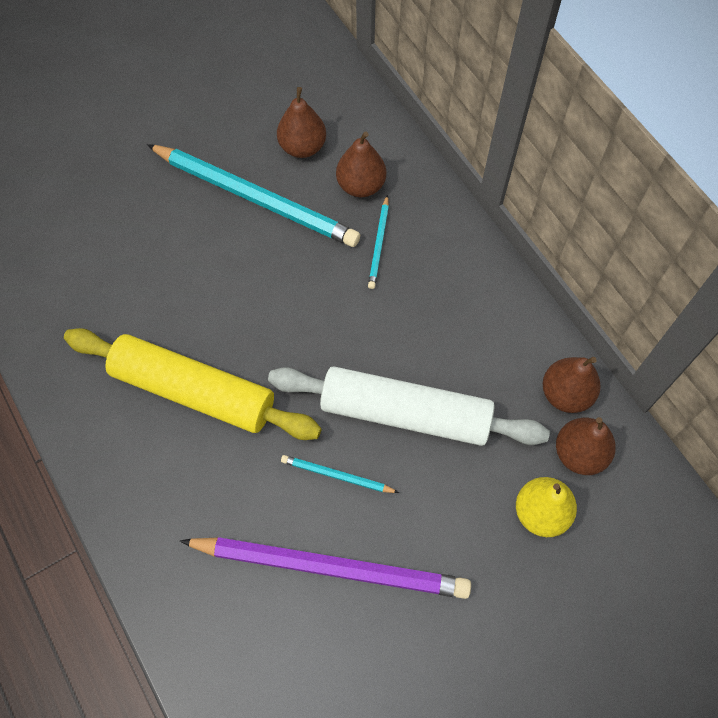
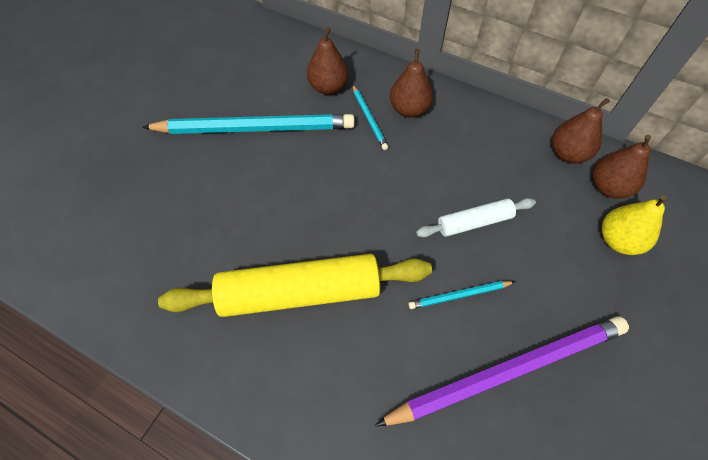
camera: 30 degrees left, 5 degrees down
(302, 147) = (268, 81): brown pear -> brown pear (409, 109)
(405, 413) = (474, 222): white rolling pin -> white rolling pin, size x0.52

